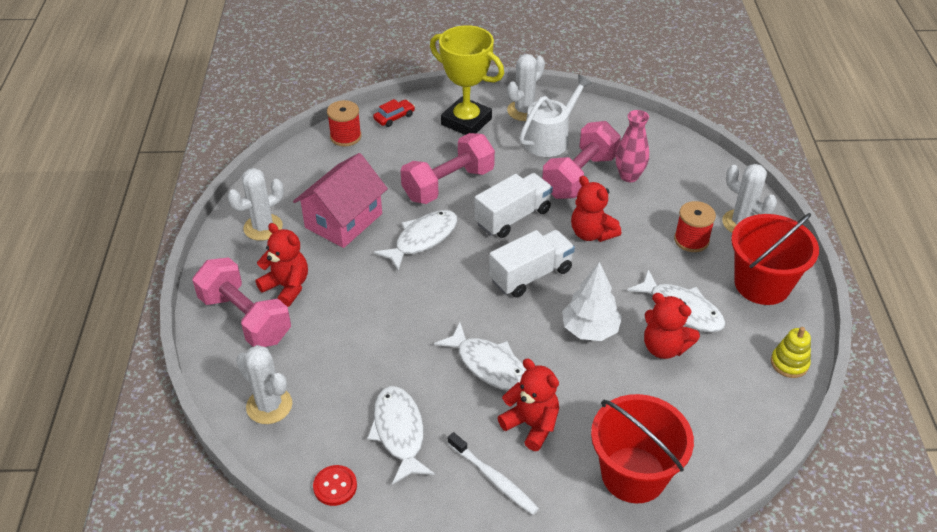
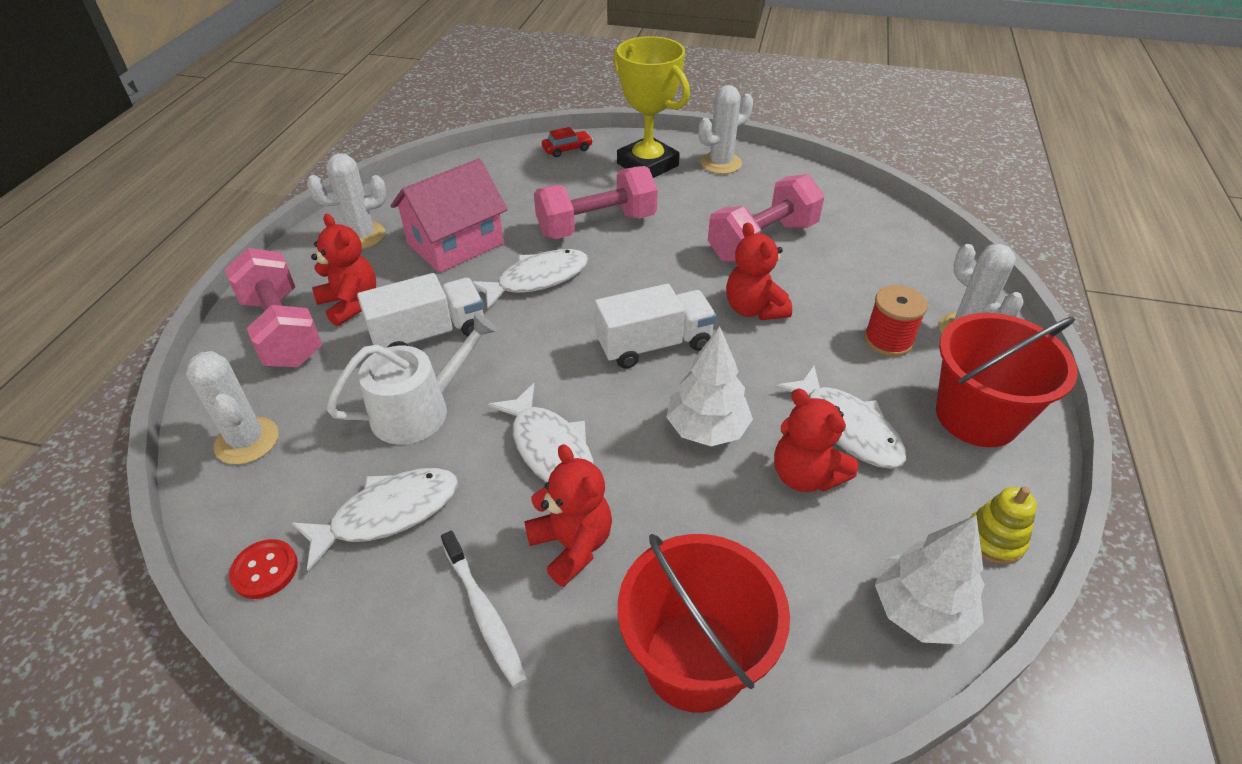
camera: 15 degrees right, 0 degrees up
(345, 136) = (503, 160): red spool -> none
(399, 432) = (388, 514): white fish -> white fish turned 60 degrees clockwise
(513, 217) = (659, 273): white truck -> white truck (429, 334)
(550, 139) = (740, 196): white watering can -> white watering can (419, 410)
(629, 176) = (826, 251): pink vase -> none
(756, 415) = (920, 610): none -> white tree

